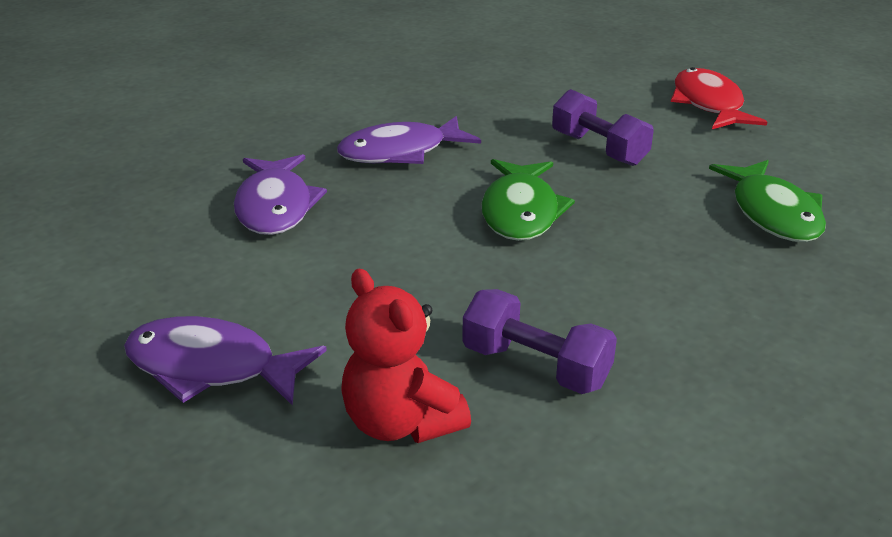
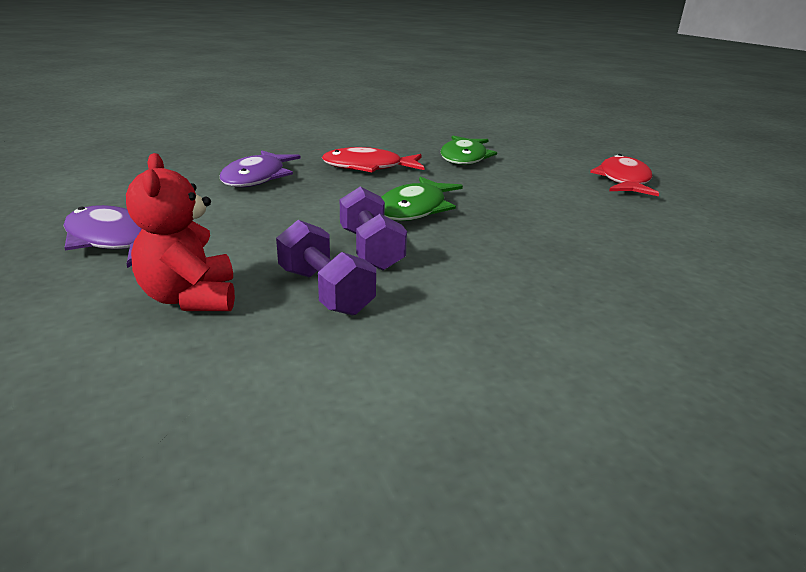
camera: 20 degrees right, 5 degrees down
(400, 152) = (368, 168): purple fish -> red fish
(599, 149) = (511, 189): purple dumbbell -> purple dumbbell (370, 249)
(772, 213) = (618, 246): green fish -> green fish (464, 158)

